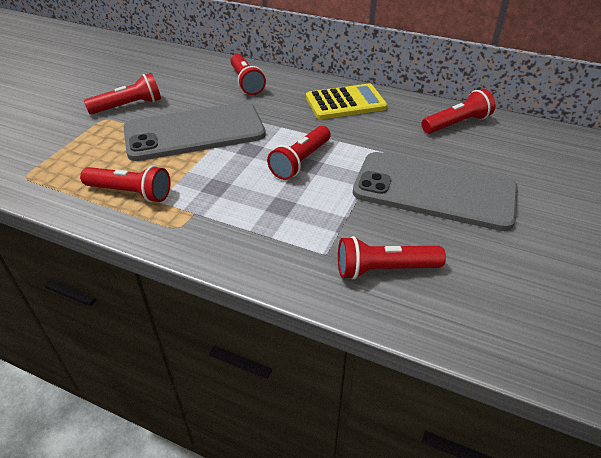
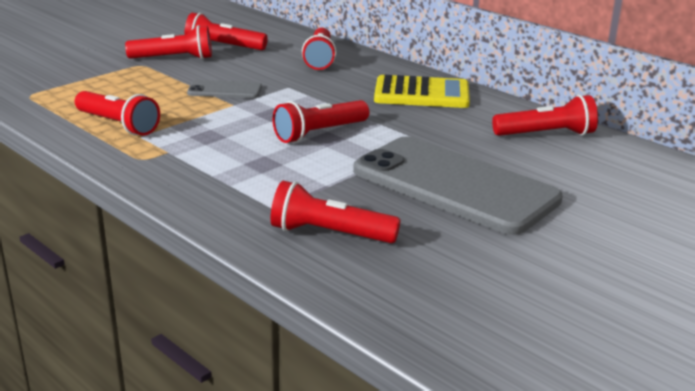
camera: 20 degrees right, 15 degrees down
(161, 85) = (223, 47): none -> red flashlight
(194, 132) = (225, 90): grey phone -> grey phone, size x0.44

